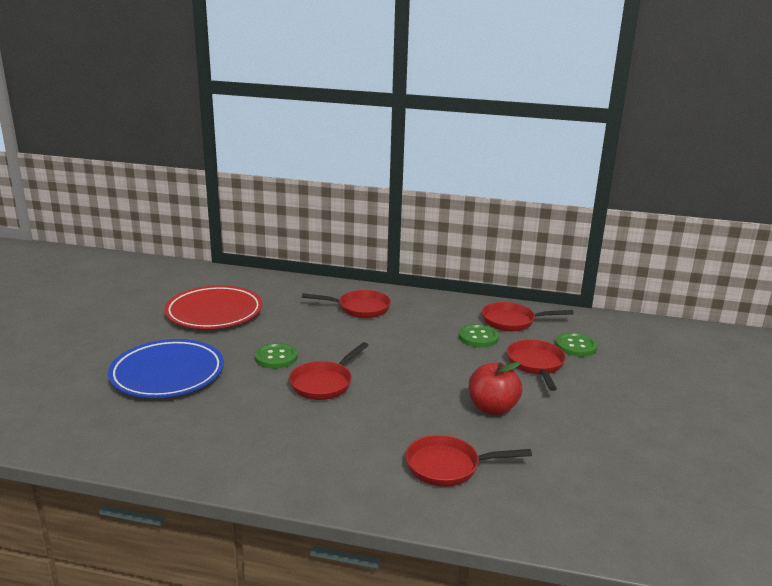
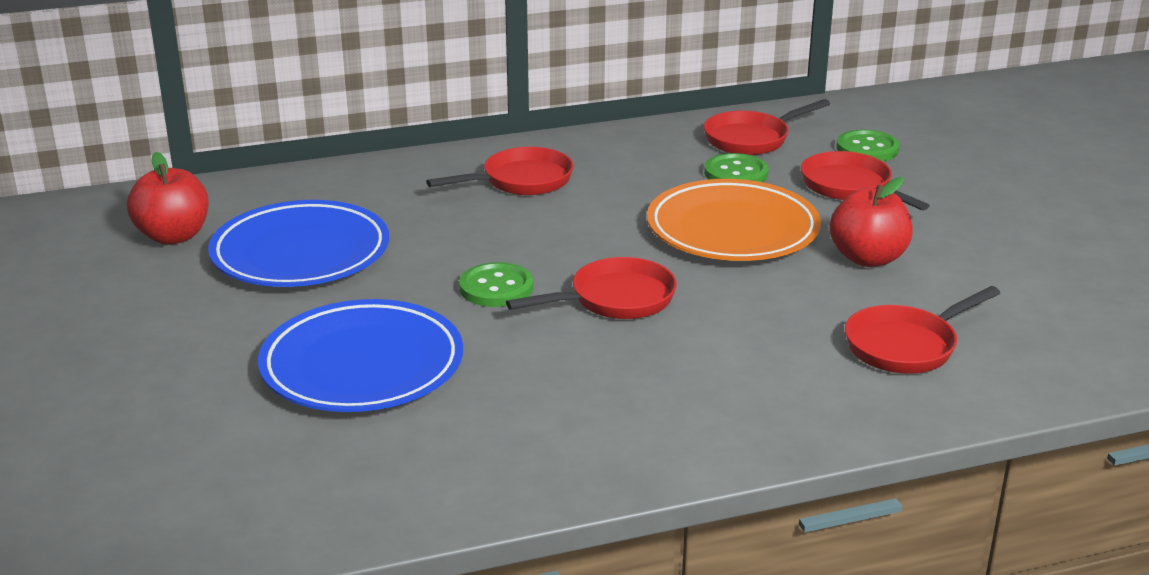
camera: 30 degrees left, 5 degrees up
(175, 288) = (173, 236): none -> red apple
(214, 312) = (300, 253): red plate -> blue plate
(324, 383) = (615, 300): red pan -> red pan turned 120 degrees counterclockwise
(435, 367) = (732, 230): none -> orange plate

